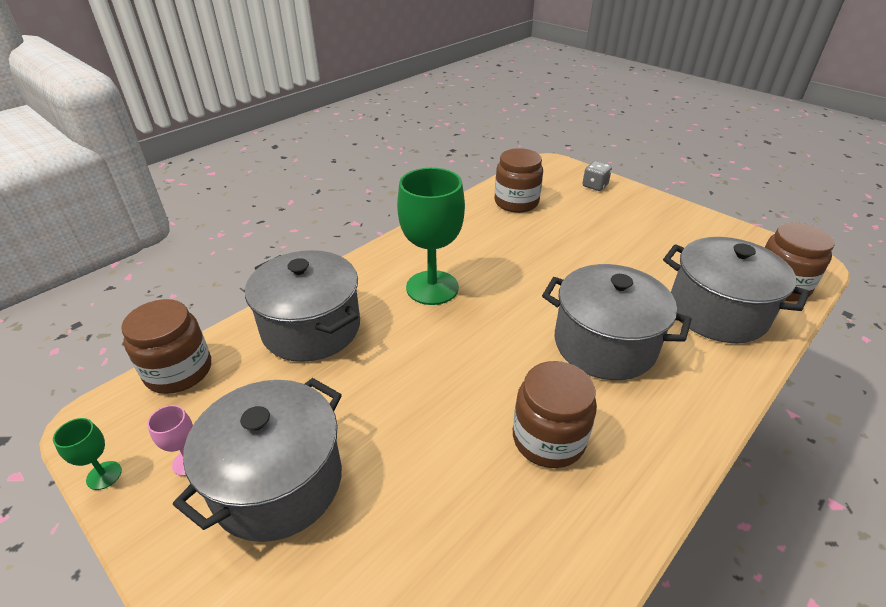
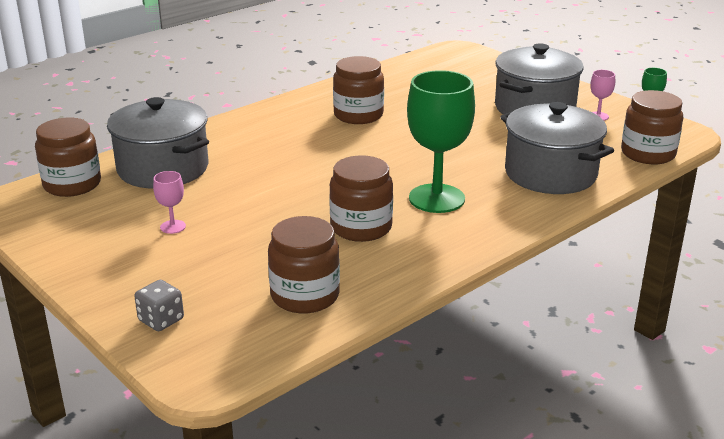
camera: 175 degrees left, 10 degrees down
(494, 254) = (361, 227): none -> brown jar
(604, 344) = (286, 153): grey pot -> none
(645, 246) = (173, 227): none -> pink goblet

